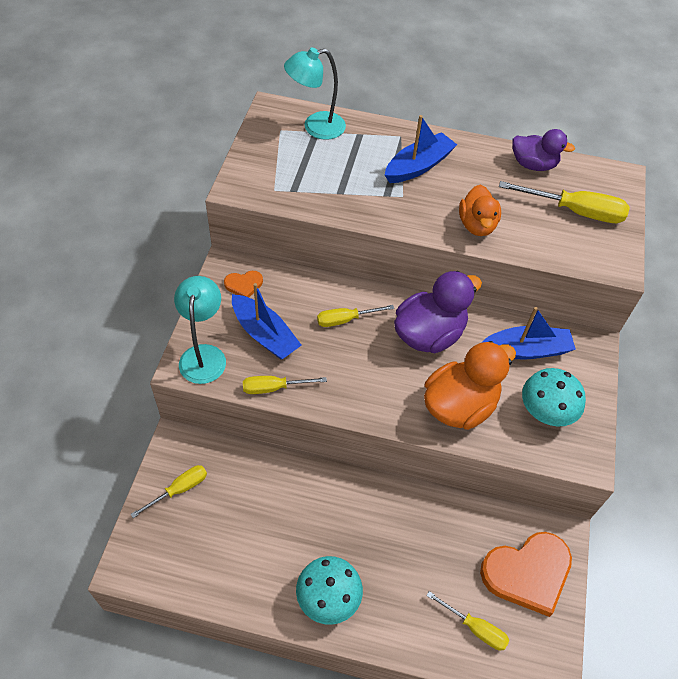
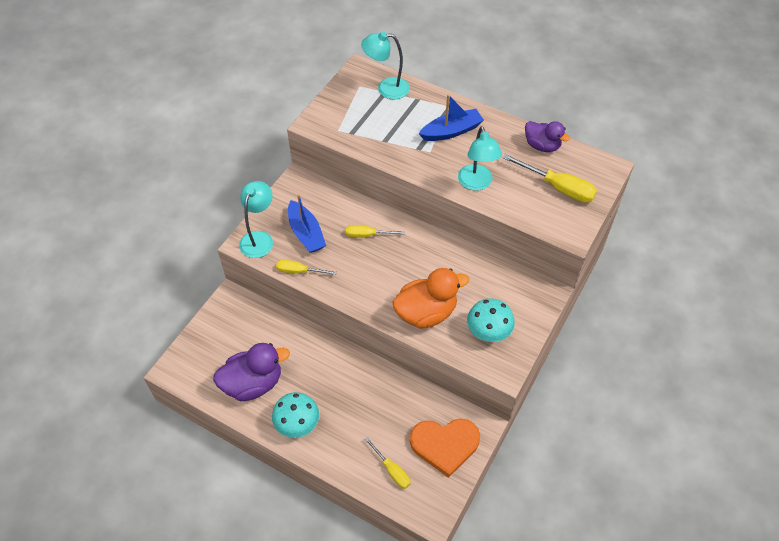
camera: 20 degrees right, 0 degrees up
(179, 489) = (222, 329): yellow screwdriver -> none
(244, 285) = (304, 195): orange heart -> none
(429, 334) = (425, 258): purple duck -> purple duck (253, 383)
(477, 225) = (476, 183): orange duck -> turquoise lamp
(527, 350) = (494, 285): blue boat -> none

